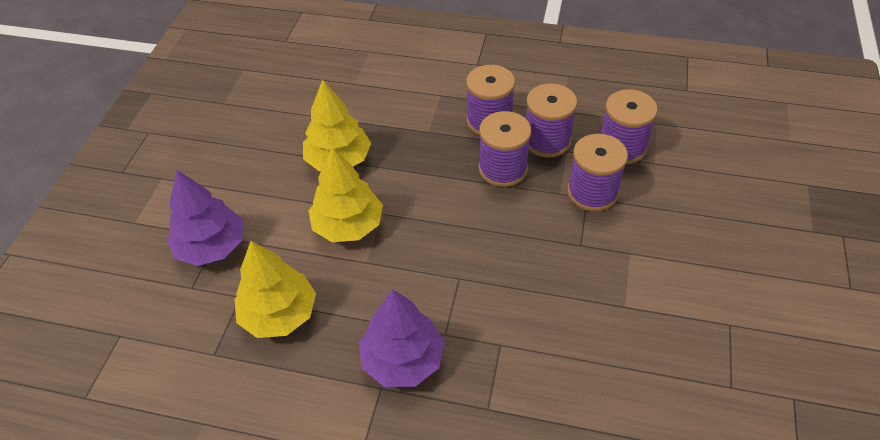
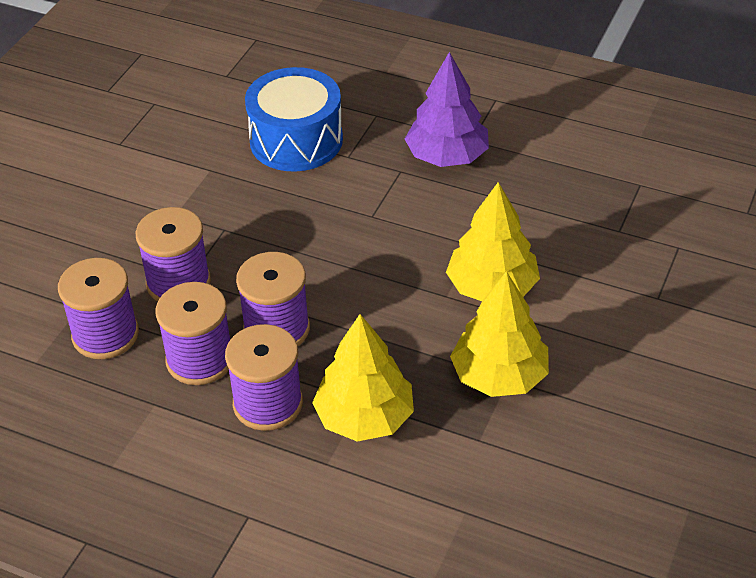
camera: 170 degrees left, 5 degrees down
(212, 246) = (662, 287): purple tree -> none
(279, 314) = (573, 208): yellow tree -> yellow tree (364, 417)
(558, 357) = (296, 140): none -> blue drum

